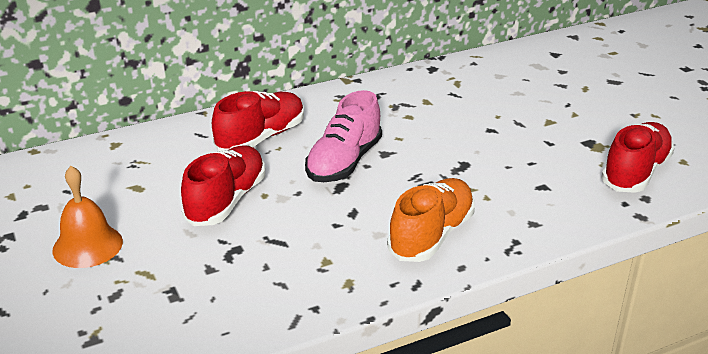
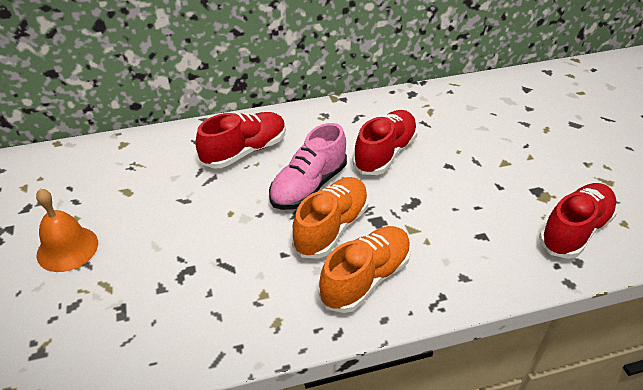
camera: 10 degrees right, 10 degrees up
(226, 201) = (196, 215): red shoe -> red shoe (385, 153)
(381, 196) = (331, 227): none -> orange shoe

